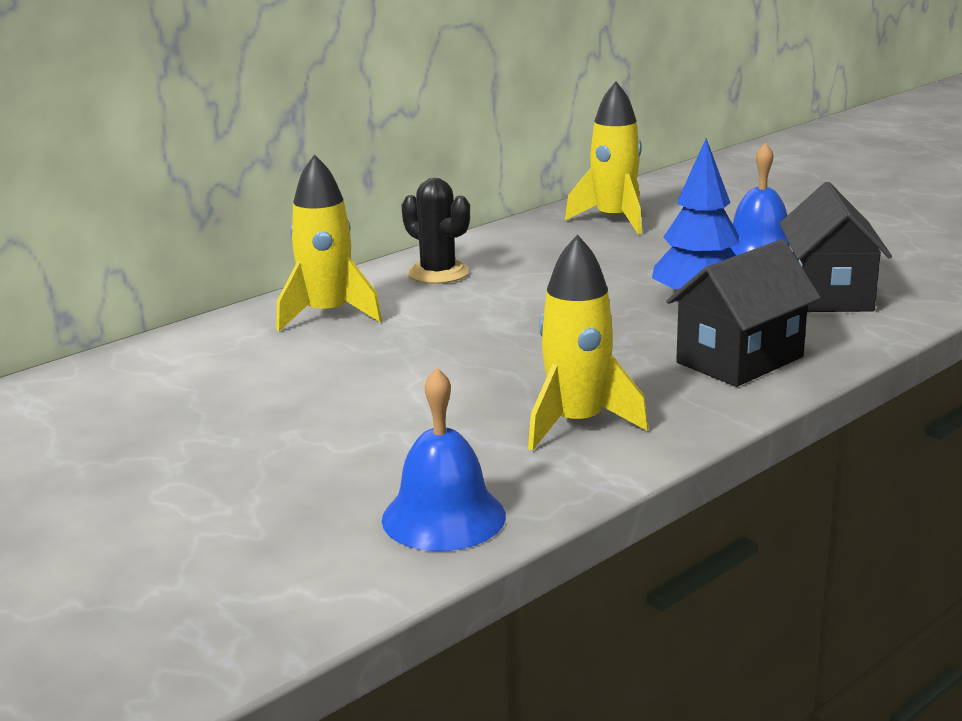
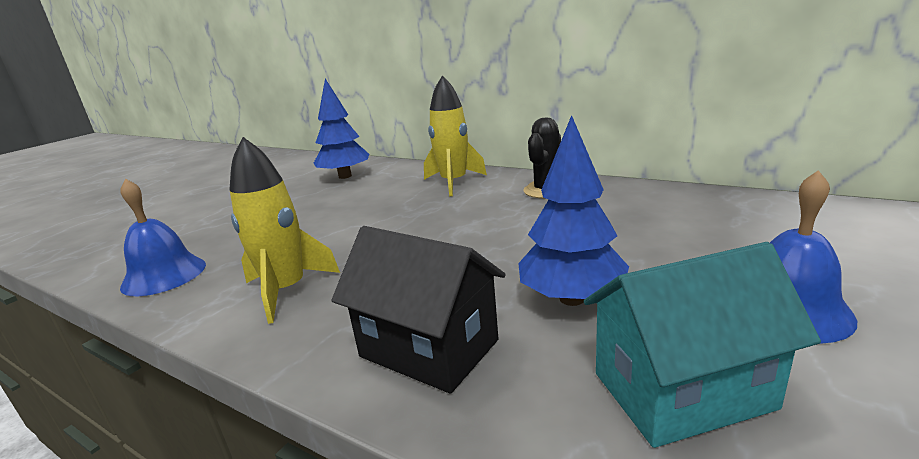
camera: 75 degrees right, 0 degrees up
(150, 388) = (345, 176): none -> blue tree
(614, 220) = (754, 217): yellow rocket -> none
(828, 294) = (682, 390): black house -> turquoise house

